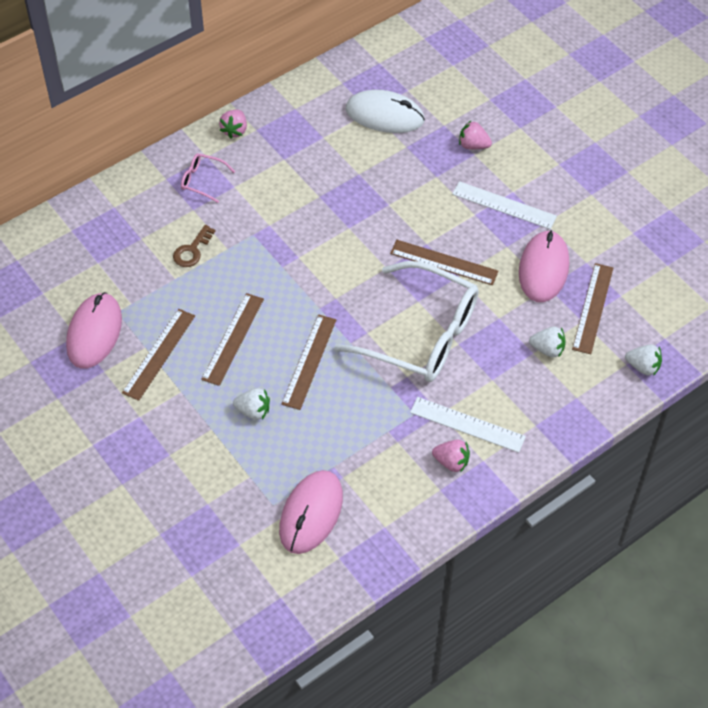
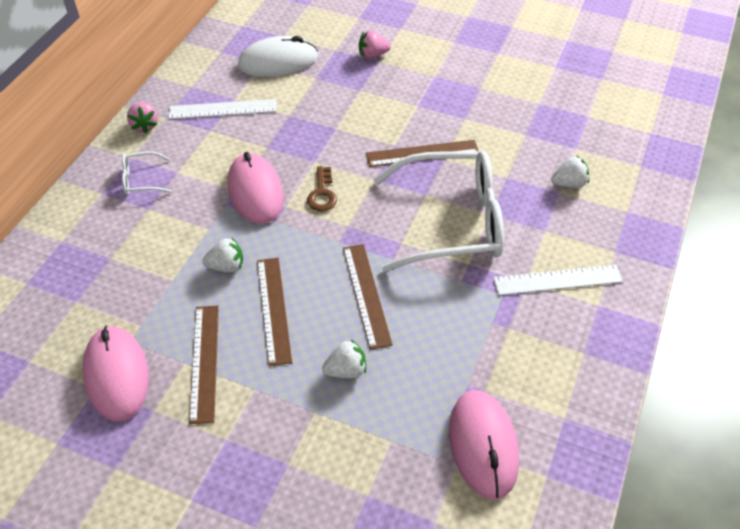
camera: 30 degrees left, 5 degrees down
(192, 250) = (173, 246): brown key -> brown key (322, 193)
(202, 180) = (141, 180): pink glasses -> white glasses
(451, 462) = (572, 321): pink strawberry -> none
(504, 205) = (436, 89): white ruler -> white ruler (223, 109)
(543, 268) = (509, 122): pink mouse -> pink mouse (255, 191)
(592, 308) = (575, 135): brown ruler -> none
(643, 367) = (655, 162): white strawberry -> white strawberry (226, 266)

